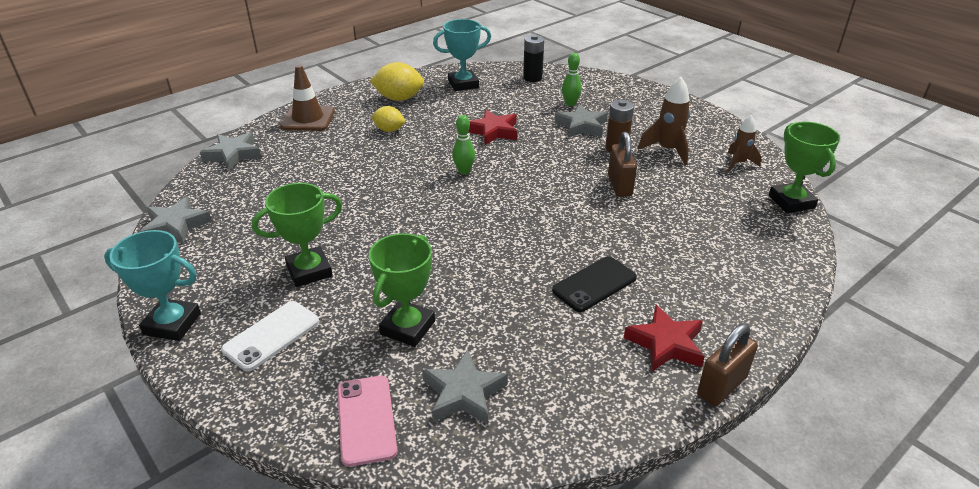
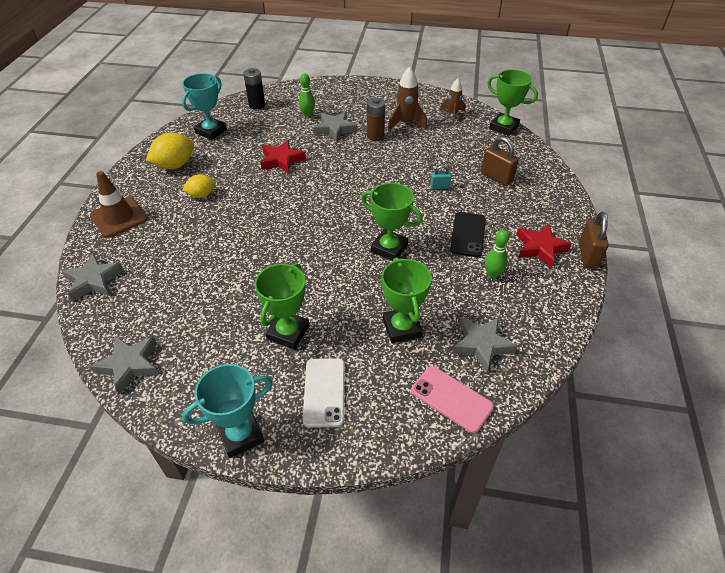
camera: 40 degrees left, 10 degrees up
(464, 171) = (299, 200): green bowling pin -> green bowling pin (492, 274)
(492, 253) = (389, 248): none -> green trophy
(619, 186) = (407, 162): brown padlock -> brown padlock (496, 177)
(624, 224) = (439, 187): none -> turquoise padlock

